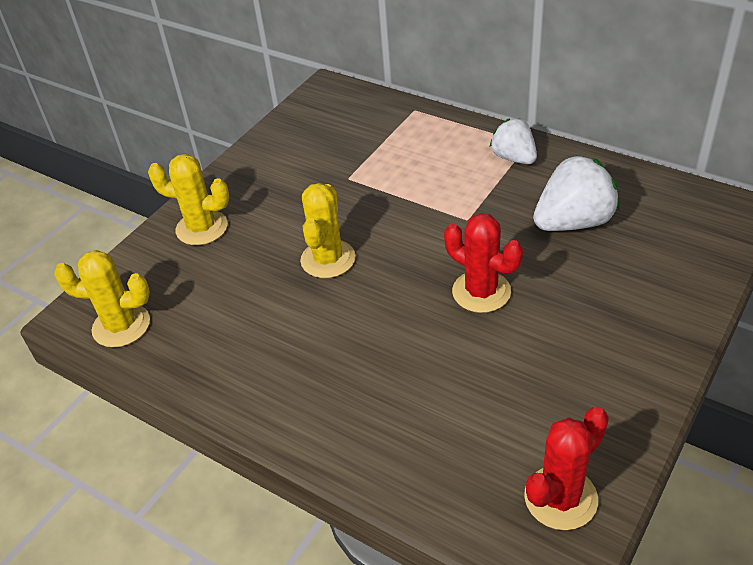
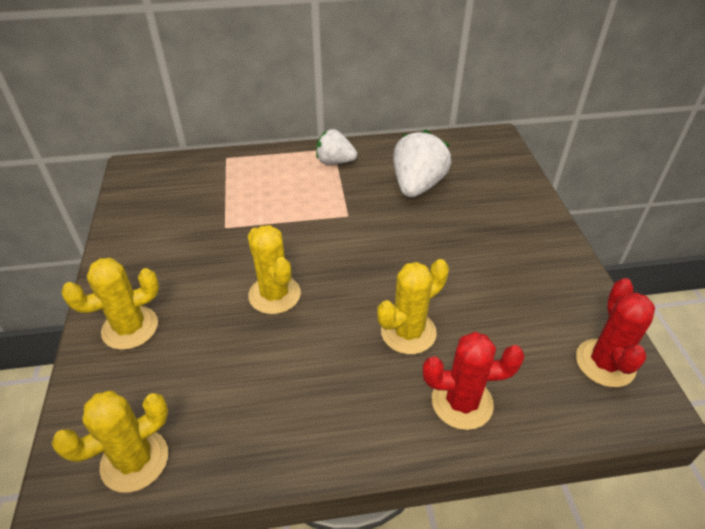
camera: 45 degrees left, 0 degrees up
(403, 355) = (408, 332): none -> yellow cactus
(481, 292) = (411, 259): red cactus -> red cactus (462, 402)

